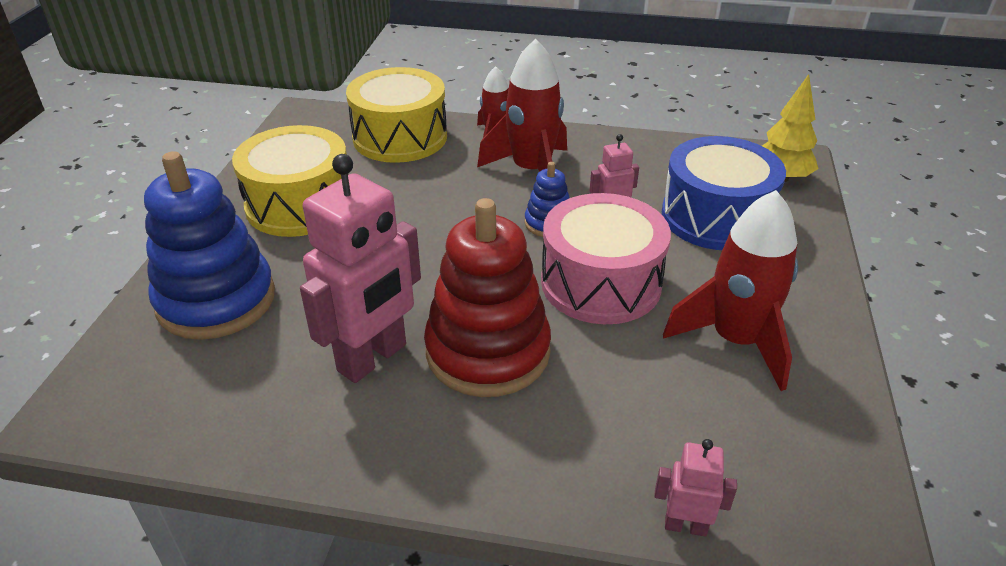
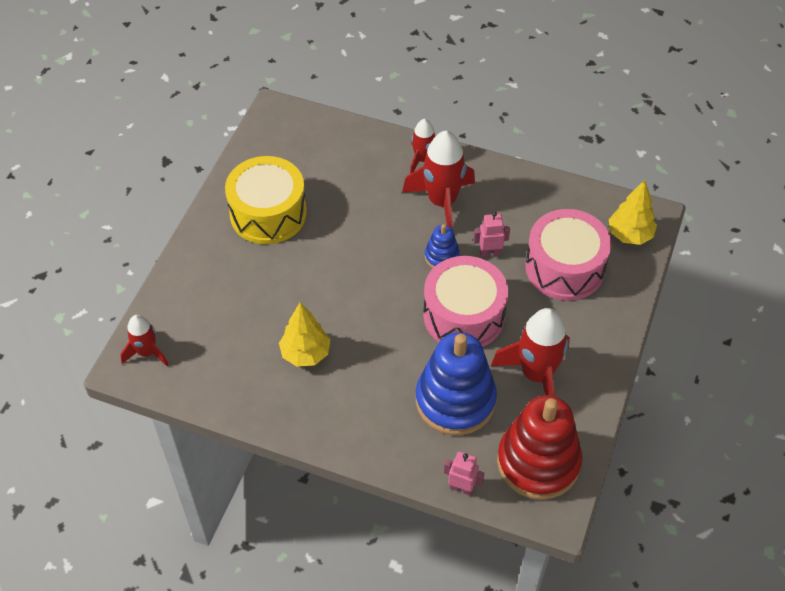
camera: 10 degrees right, 15 degrees up
(106, 390) = (147, 352): none -> red rocket
(216, 300) = (210, 293): blue stacking toy -> blue stacking toy (455, 400)
(373, 358) = (305, 353): pink robot -> yellow tree
(400, 137) = (348, 150): yellow drum -> none
(488, 351) = (377, 359): red stacking toy -> red stacking toy (538, 462)
(716, 217) = (564, 267): blue drum -> pink drum

